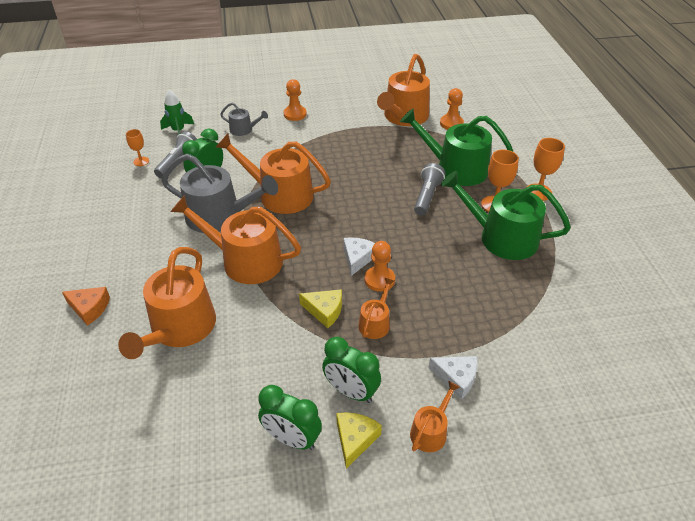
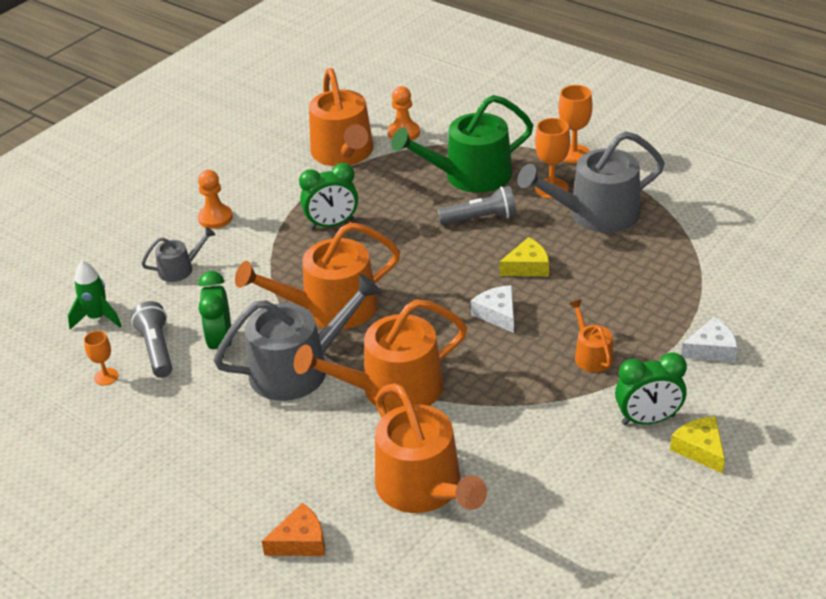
camera: 40 degrees left, 5 degrees down
(292, 439) = (653, 487): green clock -> green clock (332, 224)
(325, 311) = (534, 377): yellow cheese -> yellow cheese (527, 267)
(379, 280) = (544, 319): orange pawn -> none
(427, 196) = (480, 218): grey flashlight -> grey flashlight turned 105 degrees clockwise
(431, 431) = (744, 400): orange watering can -> none
(501, 237) = (595, 214): green watering can -> grey watering can

